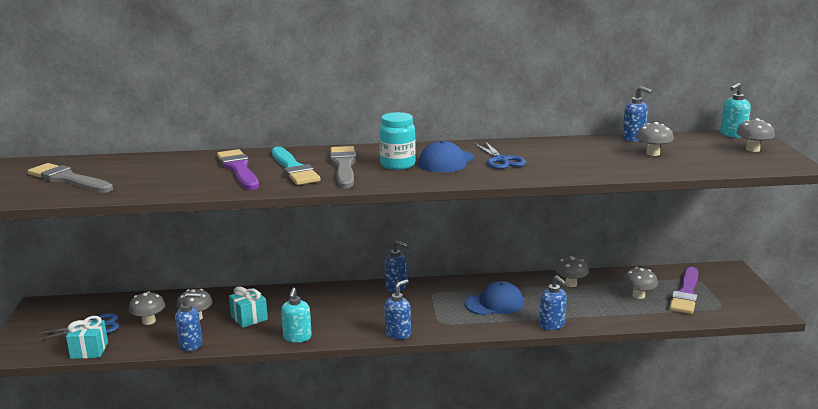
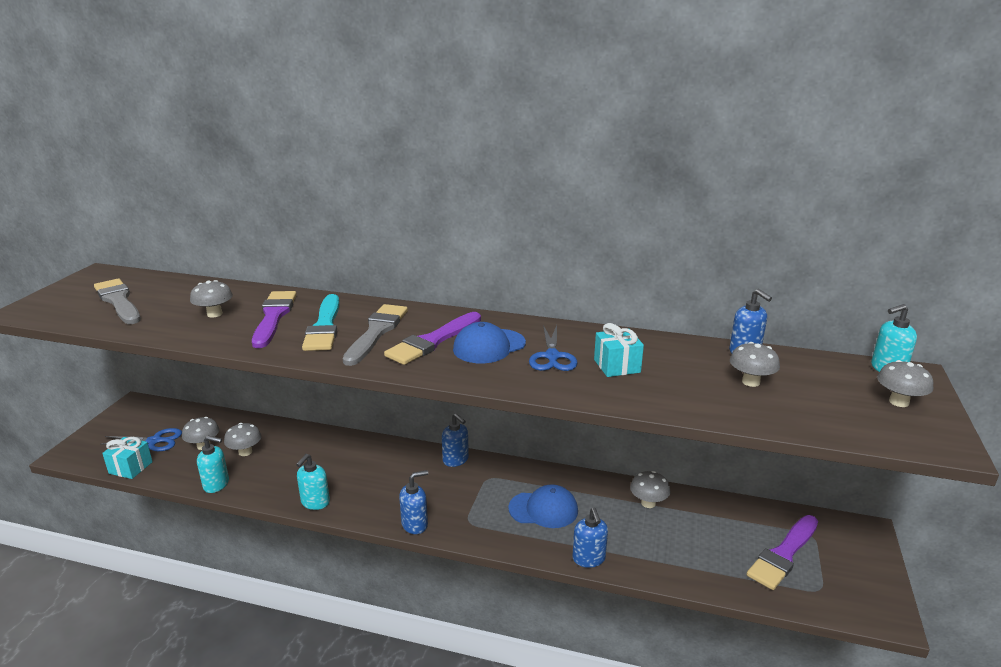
camera: 20 degrees right, 5 degrees up
(191, 344) = (216, 484): blue soap dispenser -> turquoise soap dispenser
(249, 318) = (290, 465): turquoise gift -> turquoise gift (617, 366)
(397, 165) = (433, 341): turquoise jar -> purple brush
(638, 295) = (720, 542): grey mushroom -> grey mushroom (214, 314)

